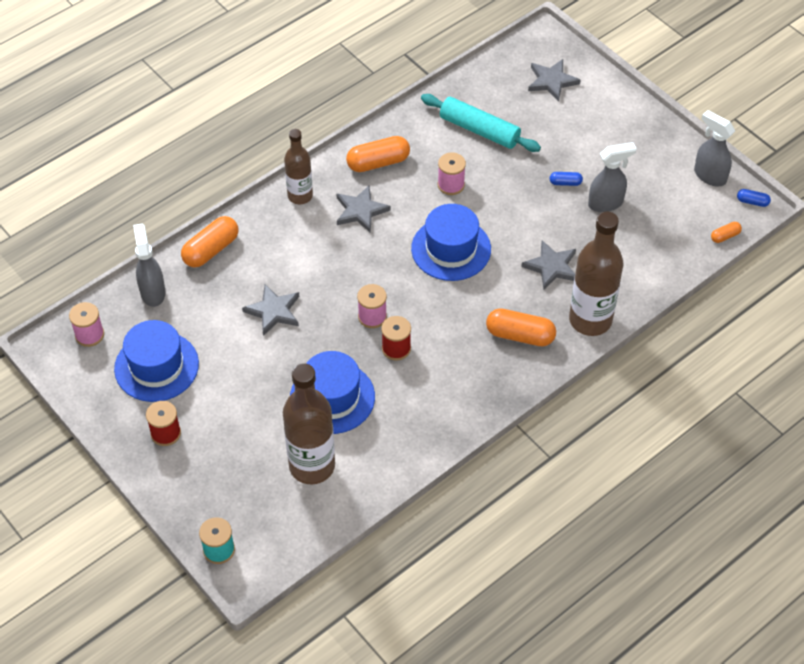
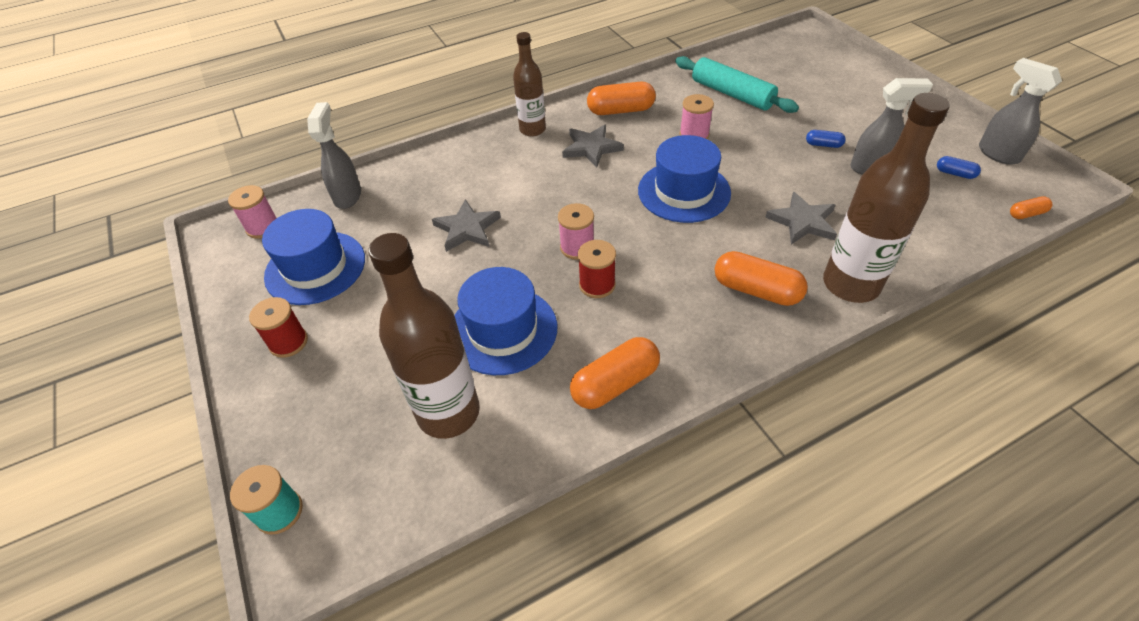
camera: 15 degrees right, 5 degrees down
(211, 250) = (424, 165): orange capsule -> orange capsule (615, 384)
(552, 81) = (812, 63): grey star -> none
(752, 202) = (1057, 183): blue capsule -> blue capsule (955, 173)

